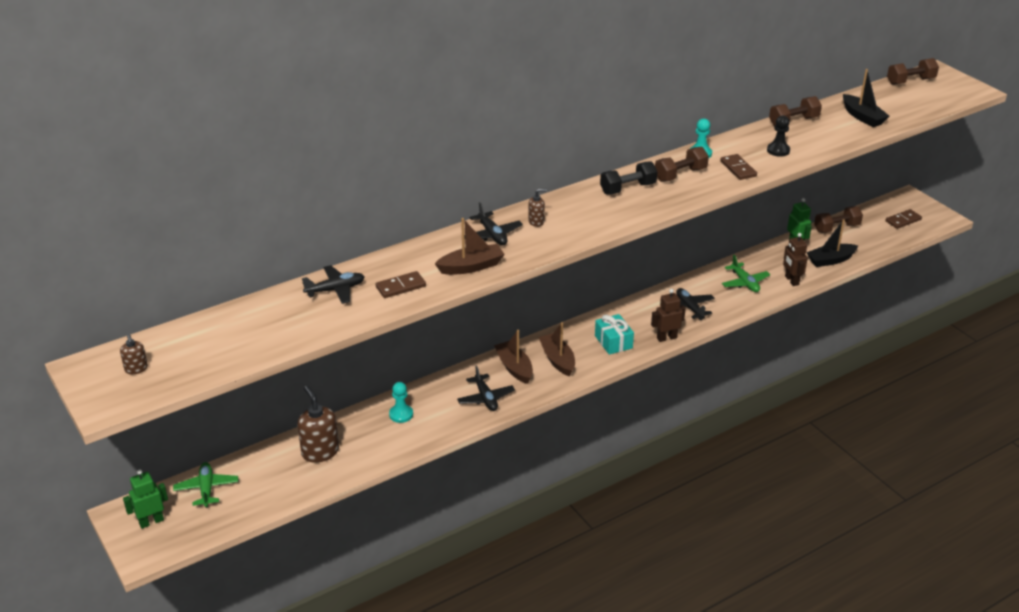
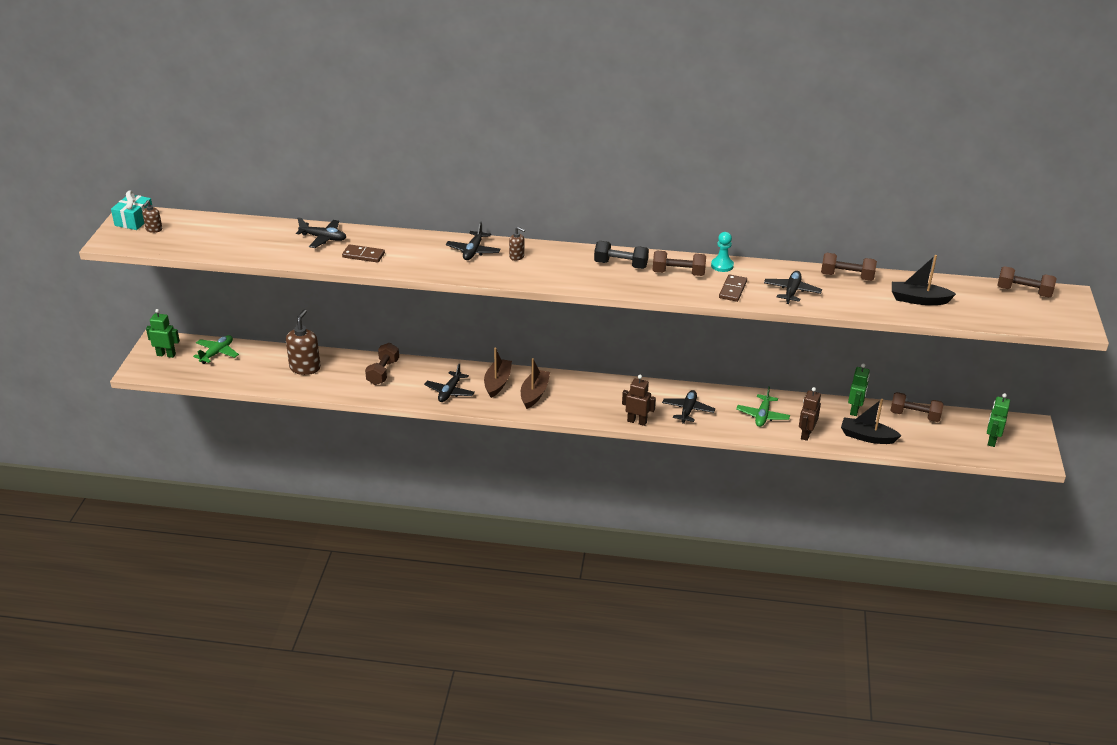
camera: 40 degrees right, 0 degrees up
(401, 414) = (383, 372): turquoise pawn -> brown dumbbell
(471, 267) = (426, 264): brown boat -> none
(613, 342) = (592, 403): turquoise gift -> turquoise gift (134, 220)
(778, 150) = (792, 292): black pawn -> black plane
(862, 117) = (918, 300): black boat -> black boat turned 90 degrees clockwise
(903, 220) = (991, 440): brown domino -> green robot

